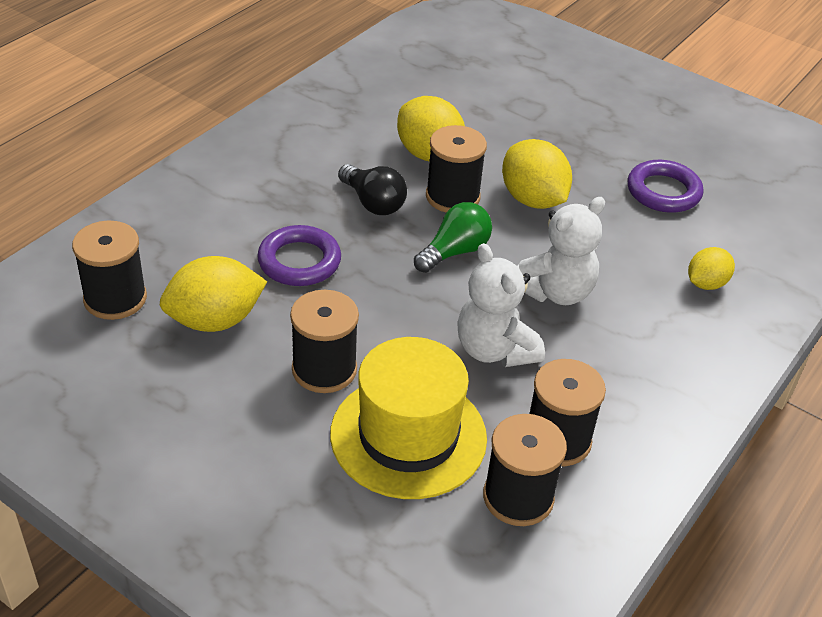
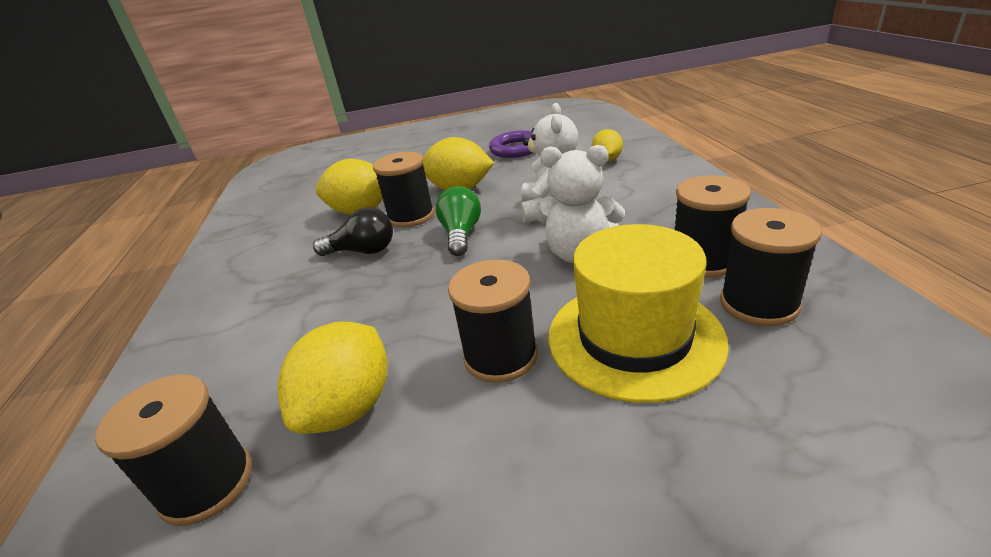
camera: 40 degrees left, 10 degrees down
(299, 261) = (361, 315): purple ring -> none

